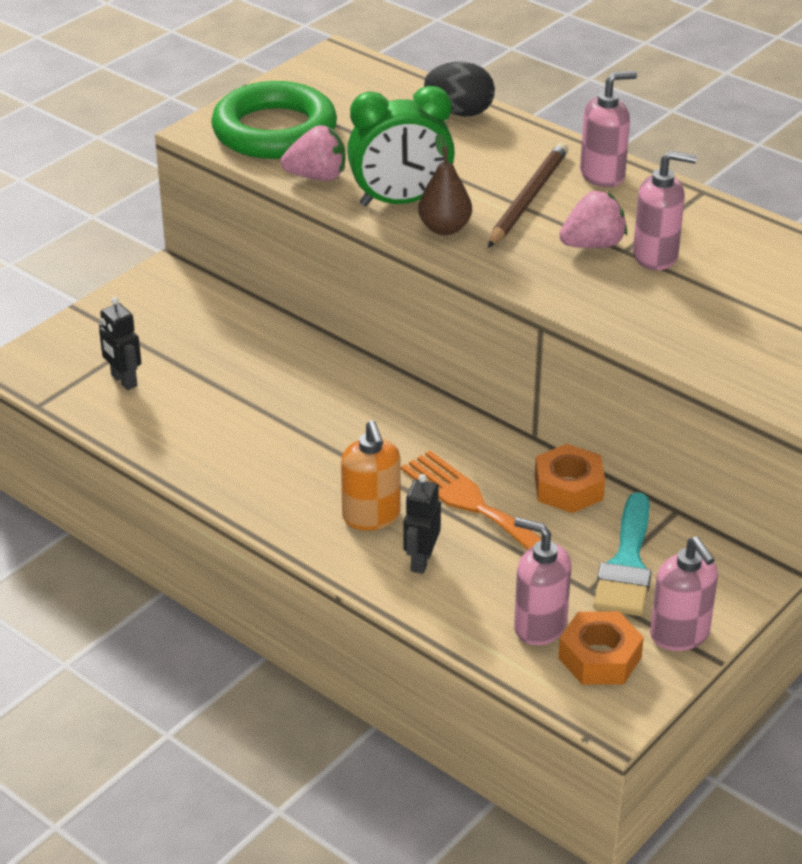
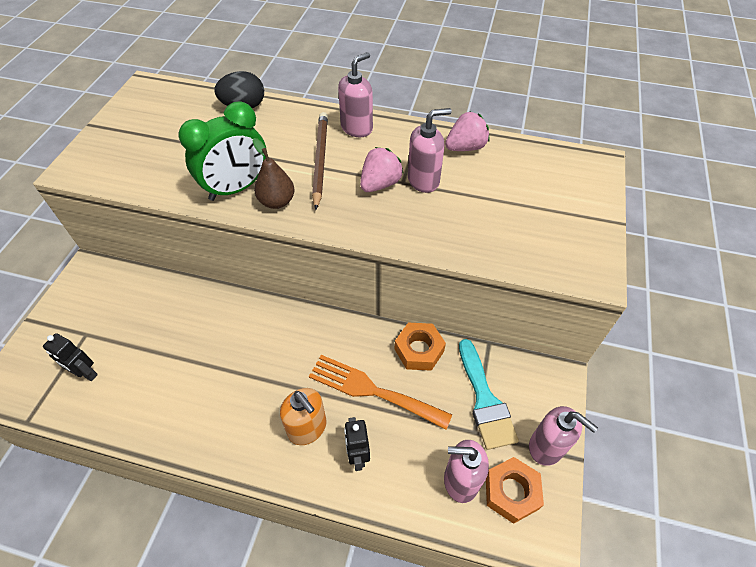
camera: 25 degrees left, 15 degrees up
(274, 131) = (123, 156): green ring -> none
(317, 177) = (168, 185): pink strawberry -> pink strawberry (465, 147)

